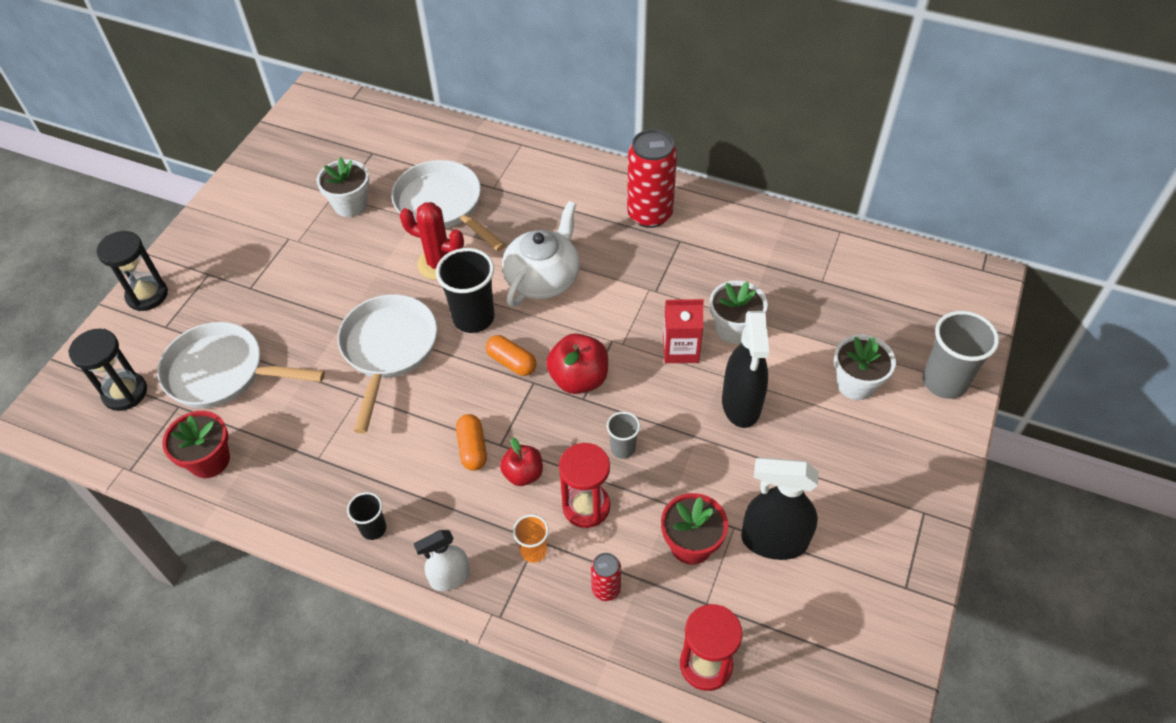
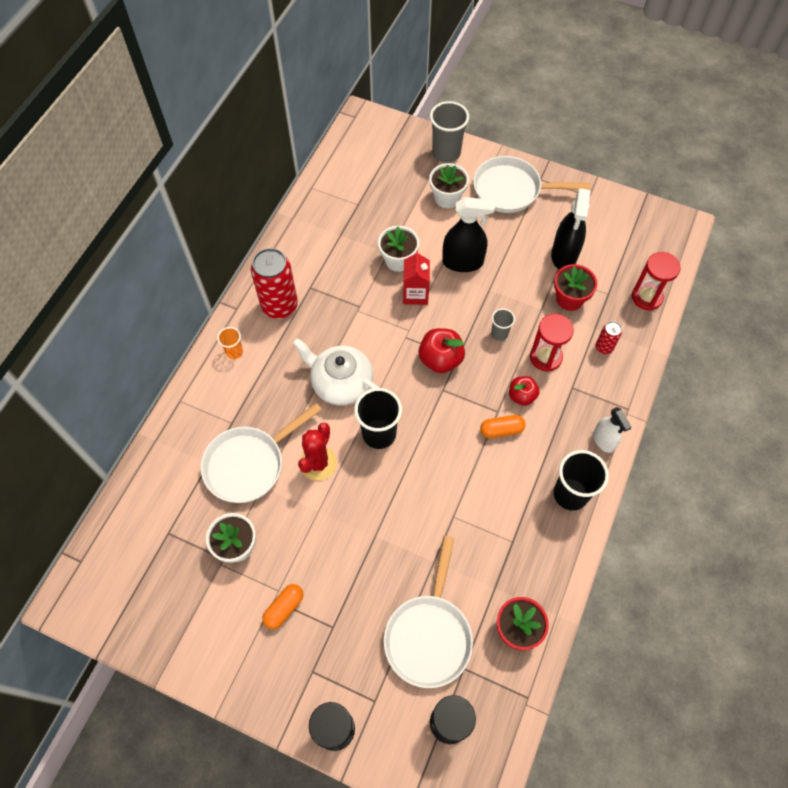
camera: 90 degrees left, 10 degrees up
(373, 528) = (570, 494): black cup -> black cup, size x1.86
(388, 349) = (408, 497): white pan -> white pan (511, 190)
(511, 362) = (424, 405): orange capsule -> orange capsule (284, 608)
(533, 551) = (580, 389): orange cup -> orange cup (234, 352)

